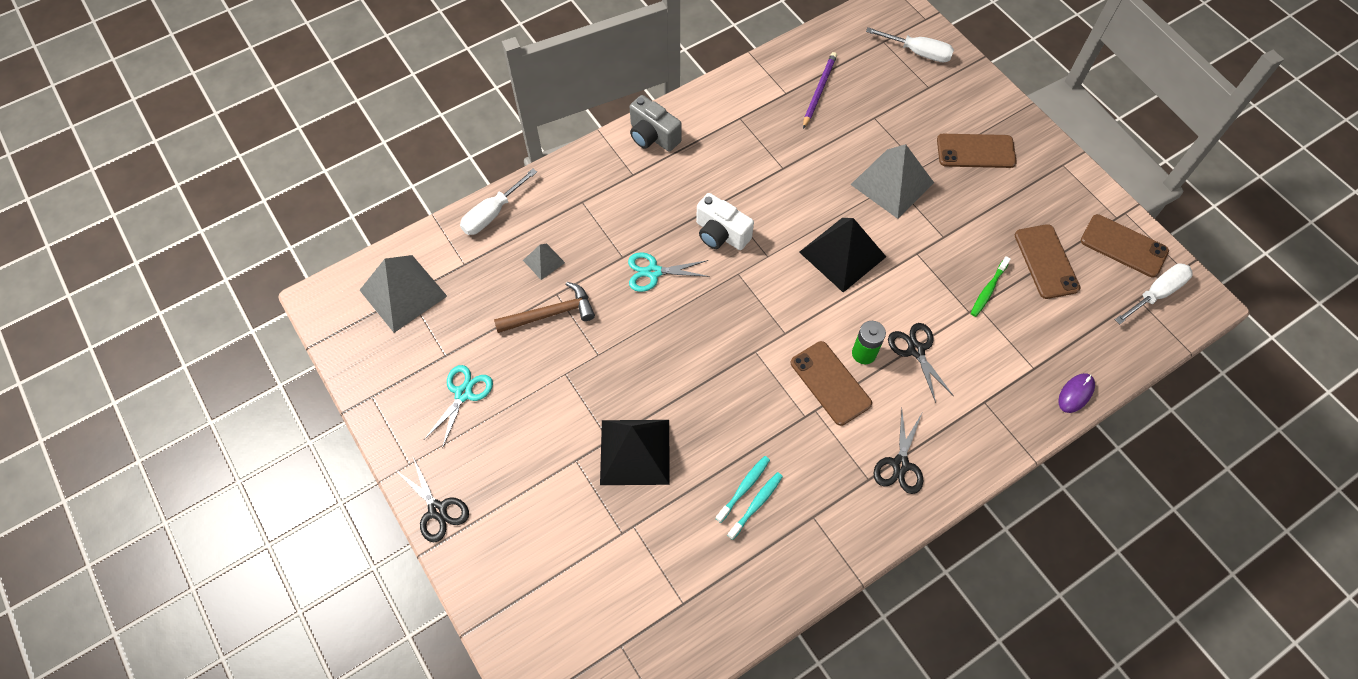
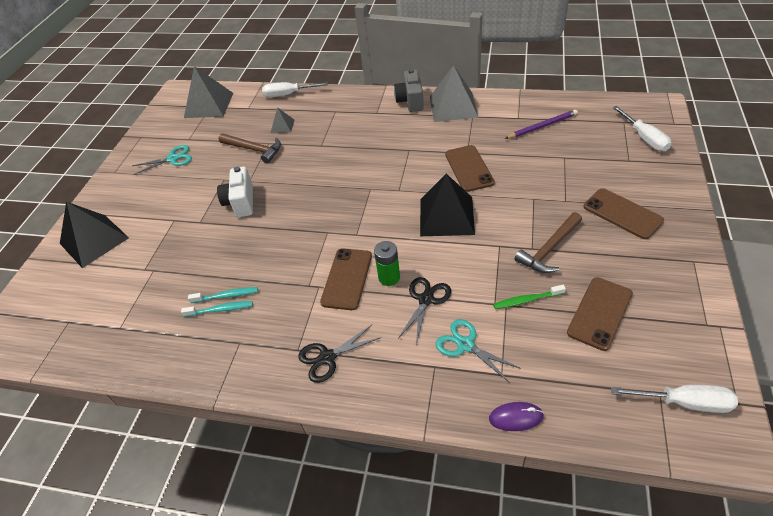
camera: 50 degrees right, 15 degrees down
(437, 510) = (96, 198): black scissors -> none
(635, 452) = (202, 236): black pyramid -> black pyramid (94, 240)
(653, 272) = (326, 161): turquoise scissors -> turquoise scissors (465, 345)
(721, 234) = (386, 164): white camera -> white camera (241, 202)
(892, 183) = (531, 198): grey pyramid -> grey pyramid (453, 106)
(957, 228) = (549, 249): none -> brown hammer
(1123, 246) = (690, 348): brown phone -> brown phone (469, 168)

